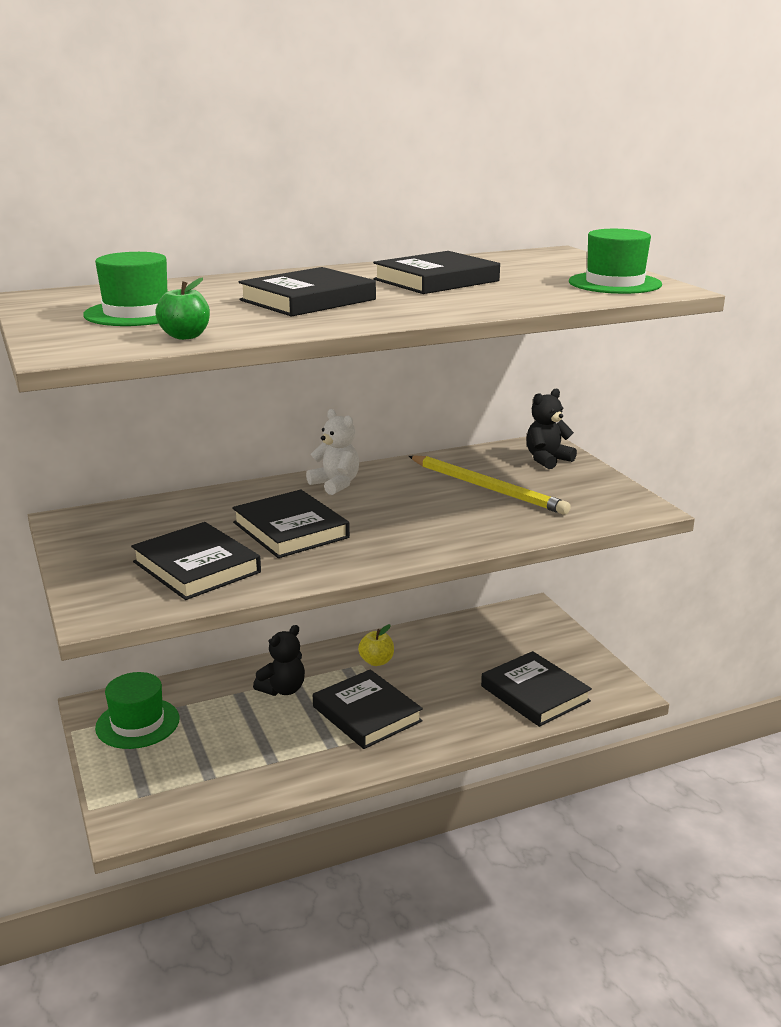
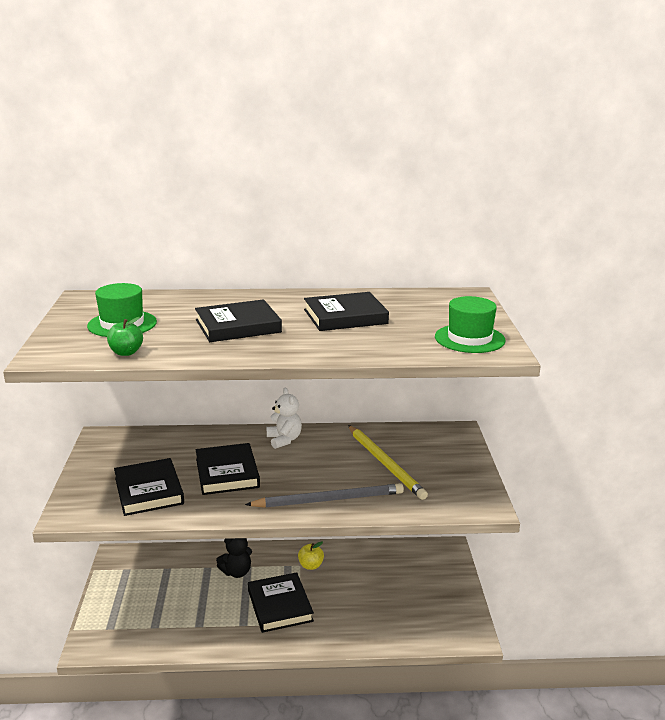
camera: 20 degrees right, 0 degrees up
(137, 723) = (134, 574): green hat -> none
(451, 534) = (329, 500): none -> grey pencil
(535, 693) = (406, 620): black book -> none
(547, 460) = (449, 446): black teddy bear -> none

